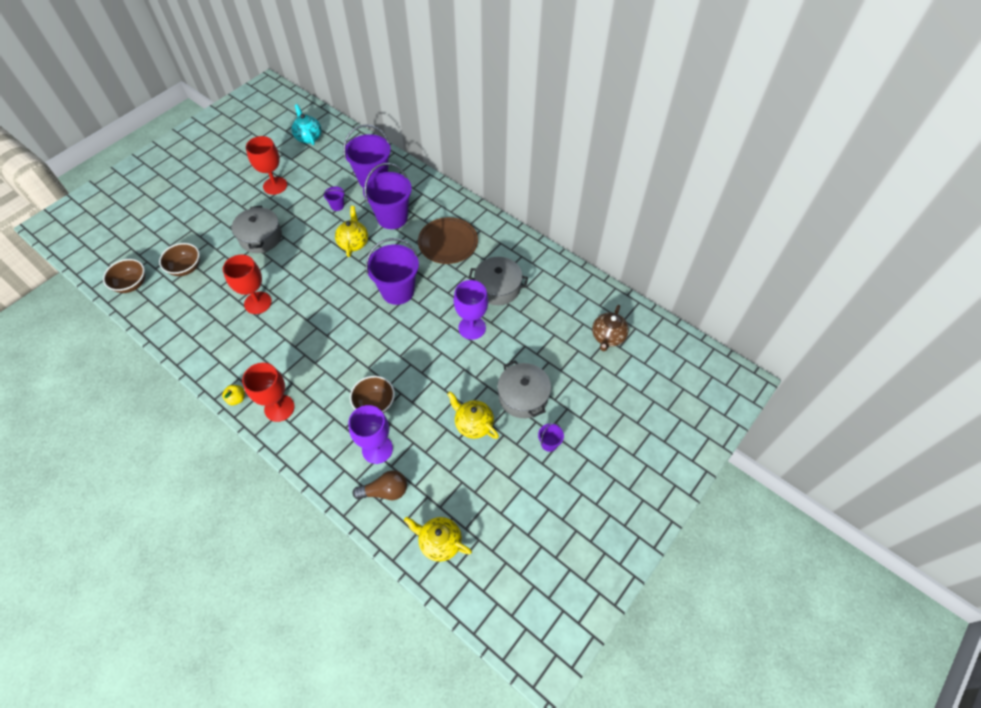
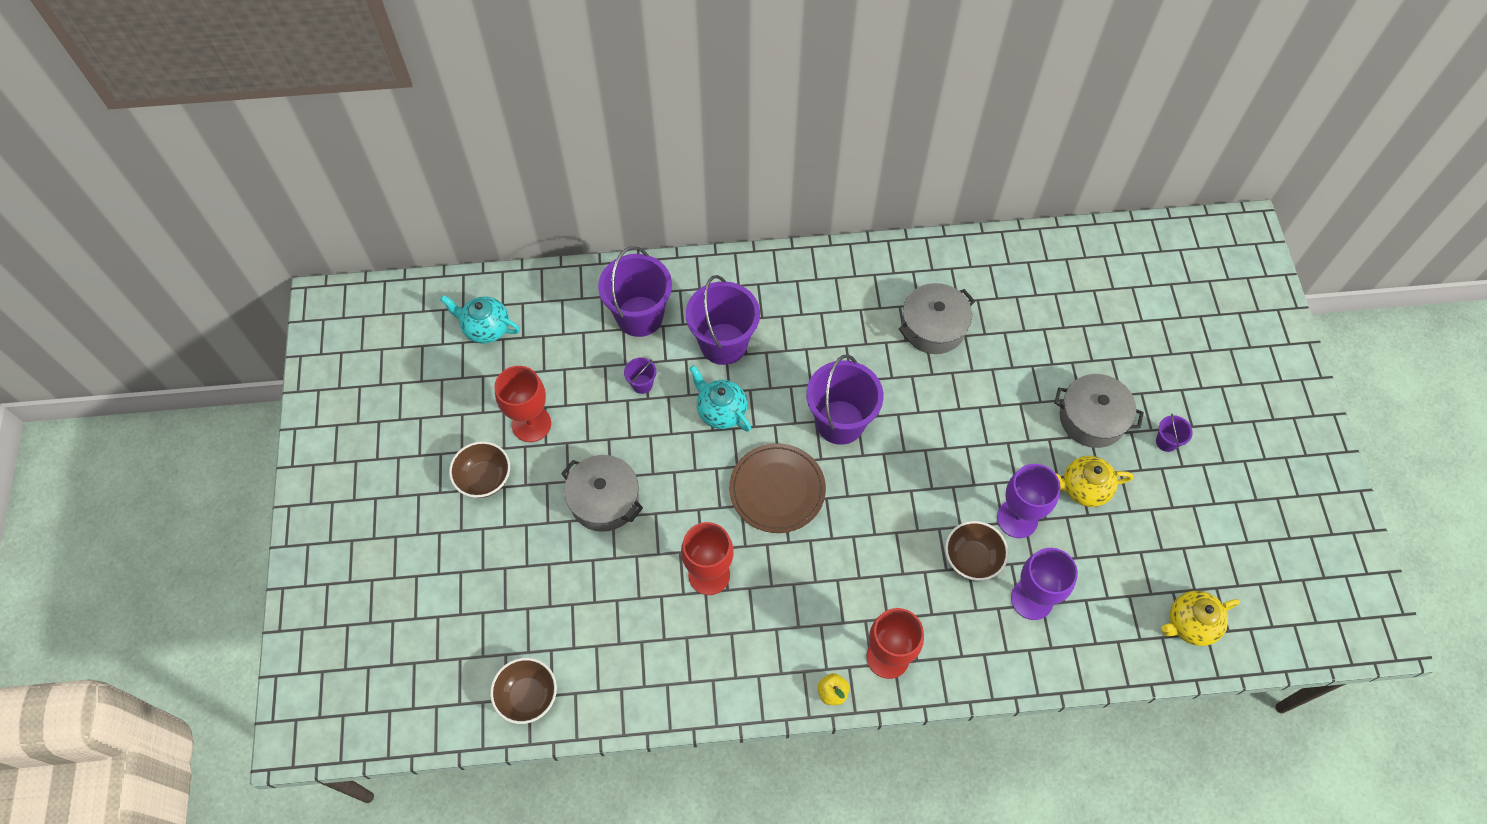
camera: 45 degrees left, 5 degrees up
(186, 268) = (566, 616): brown bowl -> brown bowl (484, 479)
(353, 243) = (721, 411): yellow teapot -> turquoise teapot
(385, 491) = (1089, 630): brown light bulb -> none
(448, 242) = (820, 321): brown plate -> brown plate (777, 489)
(472, 328) = (962, 393): purple goblet -> purple goblet (1017, 518)
(607, 337) = (1092, 287): brown teapot -> none

